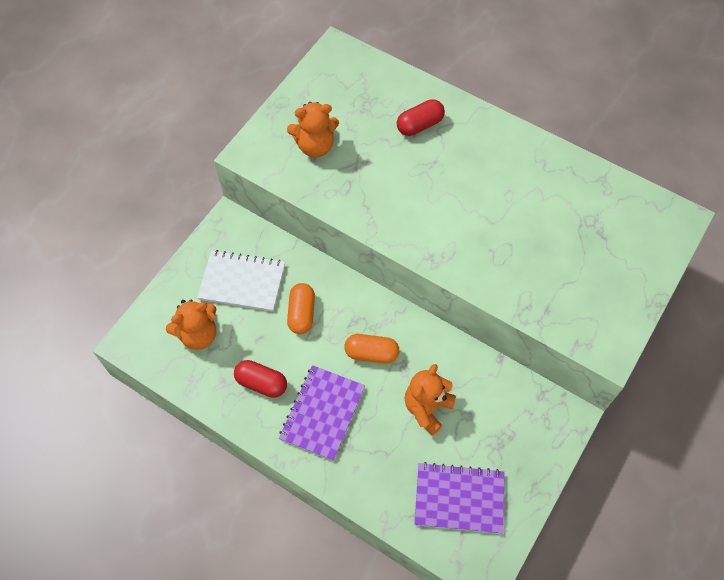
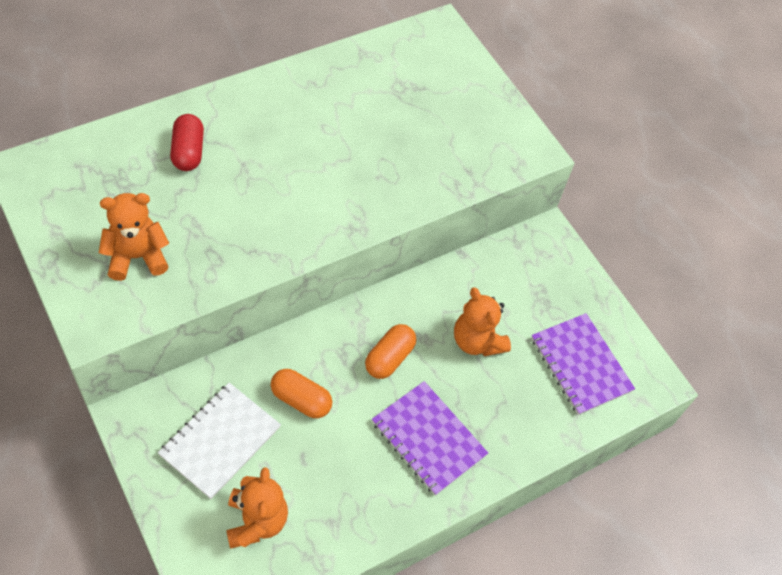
camera: 70 degrees left, 5 degrees down
(261, 383) = (358, 482): red capsule -> none
(315, 146) = (137, 257): orange teddy bear -> orange teddy bear turned 120 degrees counterclockwise
(459, 499) = (581, 365): purple notebook -> purple notebook turned 60 degrees counterclockwise

